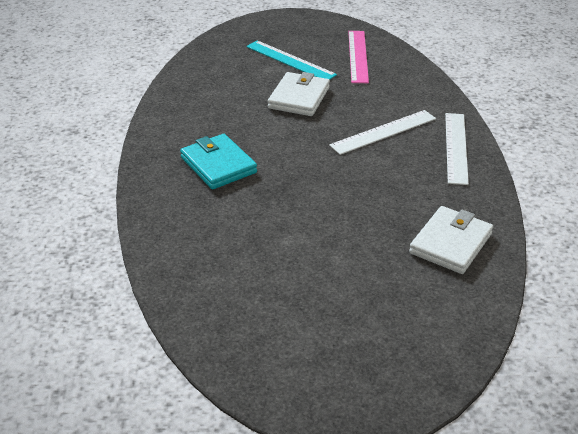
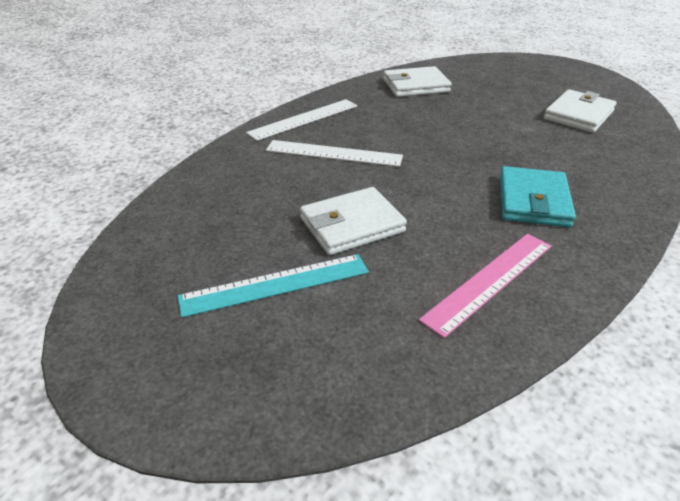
camera: 135 degrees left, 0 degrees up
(260, 290) = (578, 115): none -> white wallet
(290, 60) = (275, 284): turquoise ruler -> turquoise ruler turned 75 degrees clockwise
(358, 56) = (193, 238): pink ruler -> pink ruler (490, 280)

